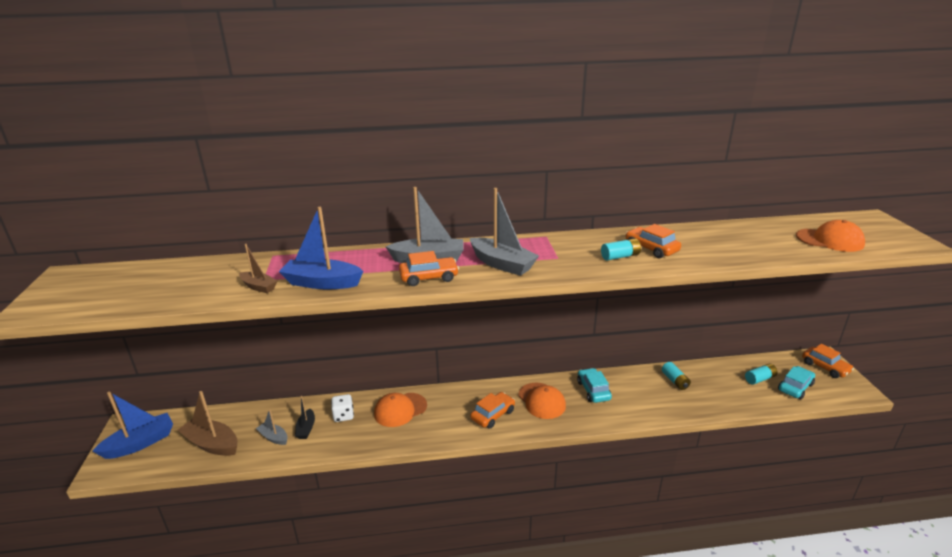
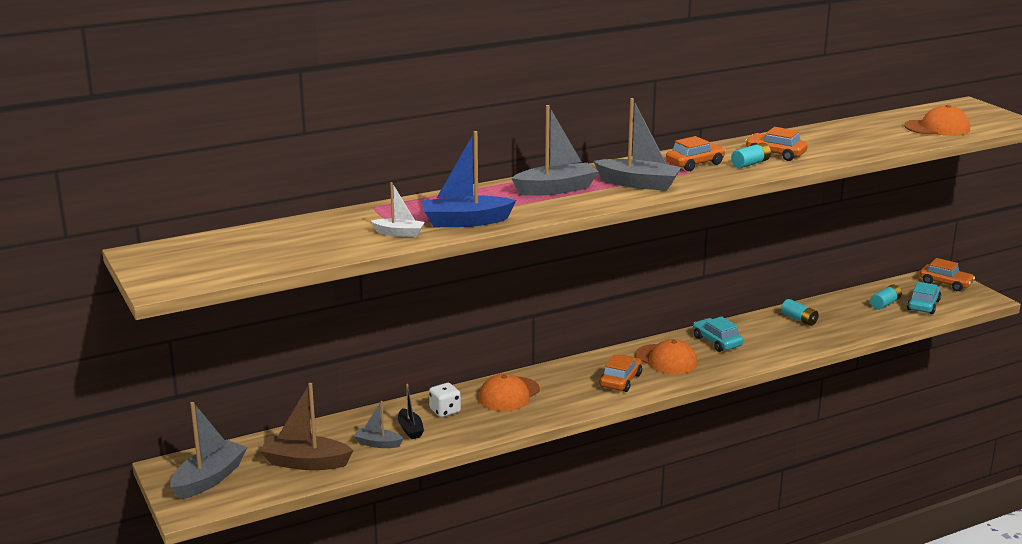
camera: 20 degrees left, 5 degrees down
(140, 443) = (209, 479): blue boat -> grey boat
(258, 287) = (399, 233): brown boat -> white boat
(429, 277) = (574, 203): orange car -> orange car (695, 164)

